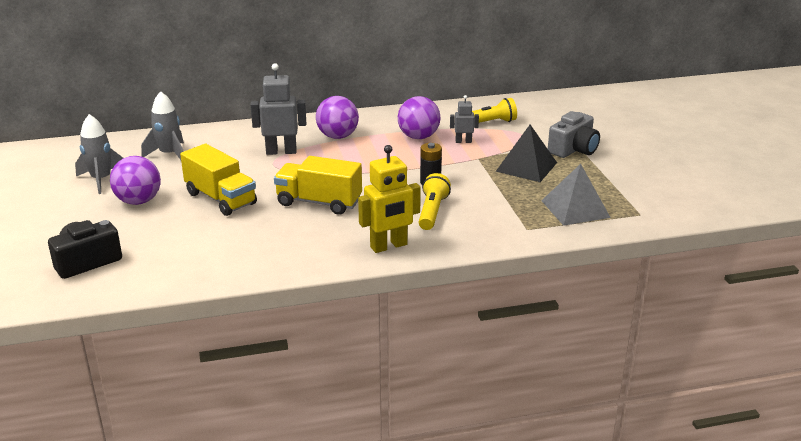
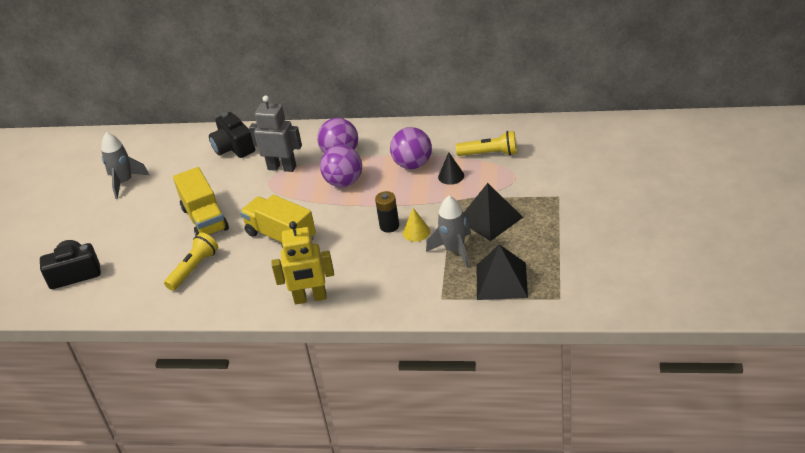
camera: 25 degrees right, 10 degrees up
(139, 201) = (141, 212): purple ball -> purple ball (344, 182)
(169, 155) = (190, 159): grey rocket -> grey rocket (454, 250)
(215, 142) = (233, 147): none -> black camera
(432, 212) = (370, 263): yellow flashlight -> yellow flashlight (194, 269)
(461, 184) = (416, 232): none -> yellow cone
(463, 141) = (451, 176): grey robot -> black cone
(573, 149) = (551, 202): grey camera -> none
(575, 209) = (501, 281): grey pyramid -> black pyramid

